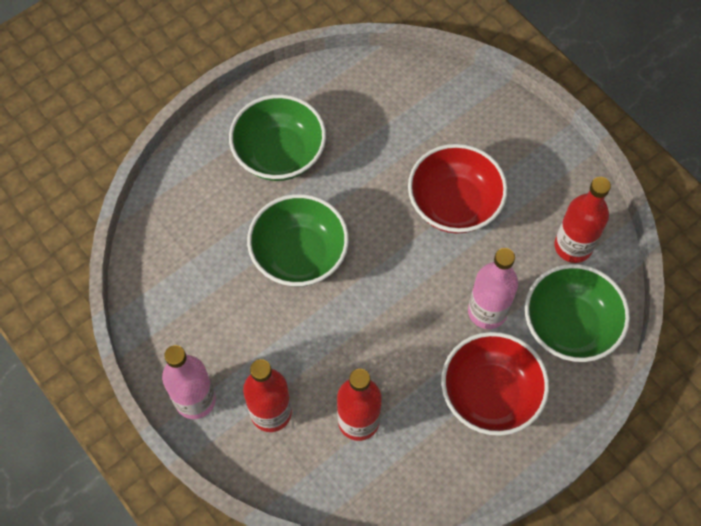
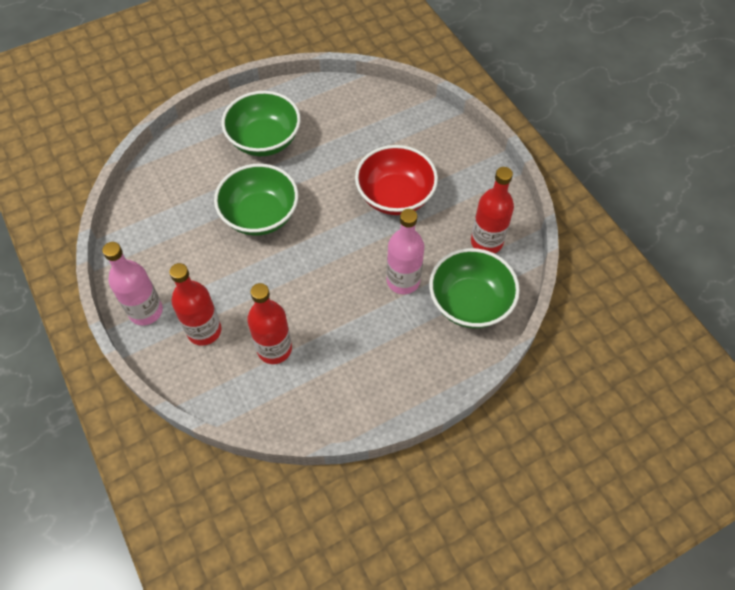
camera: 10 degrees right, 5 degrees down
(490, 394) = (390, 346): red bowl -> none

